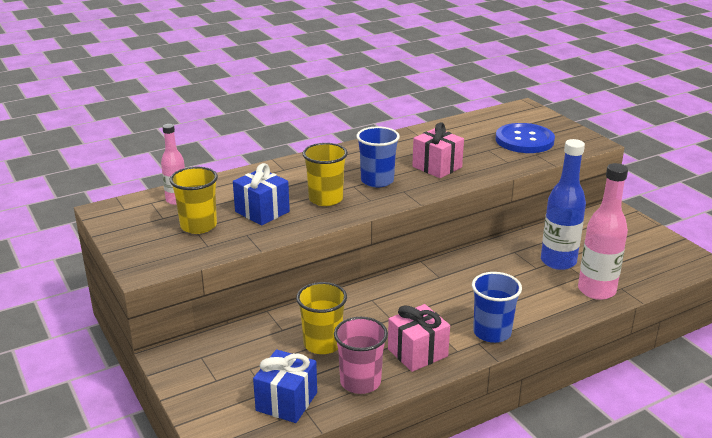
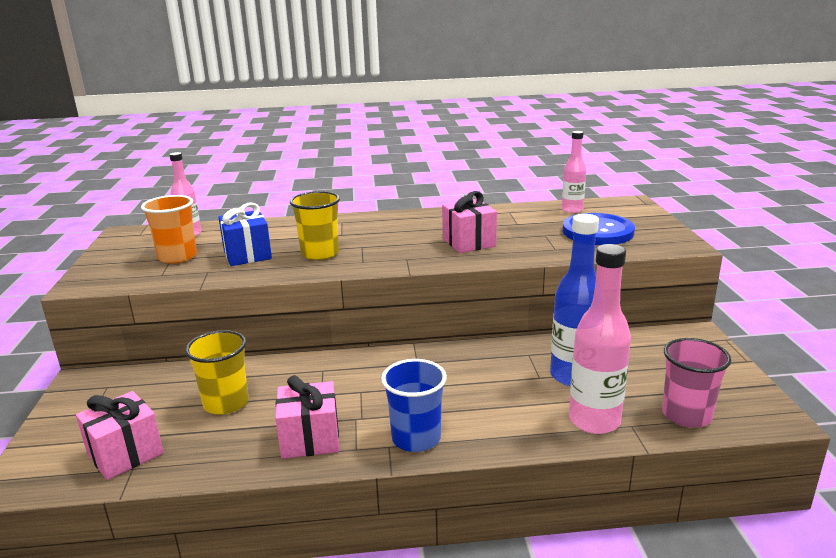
camera: 25 degrees right, 5 degrees down
(198, 226) = (177, 257): yellow cup -> orange cup
(286, 401) = (125, 454): blue gift -> pink gift
(360, 382) = (217, 454): pink cup -> pink cup (686, 415)
(377, 181) = (391, 245): blue cup -> none
(486, 121) = (572, 210): none -> pink bottle

